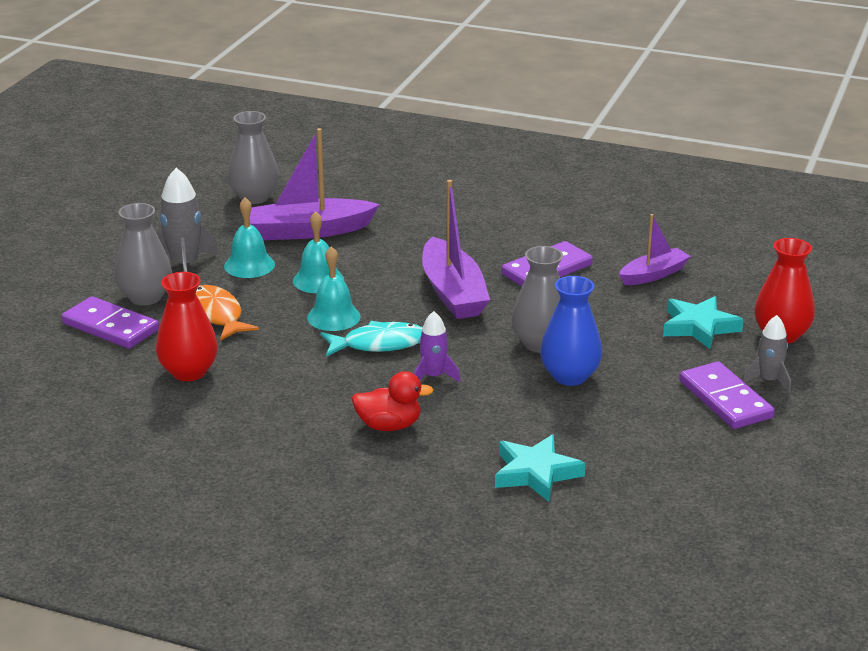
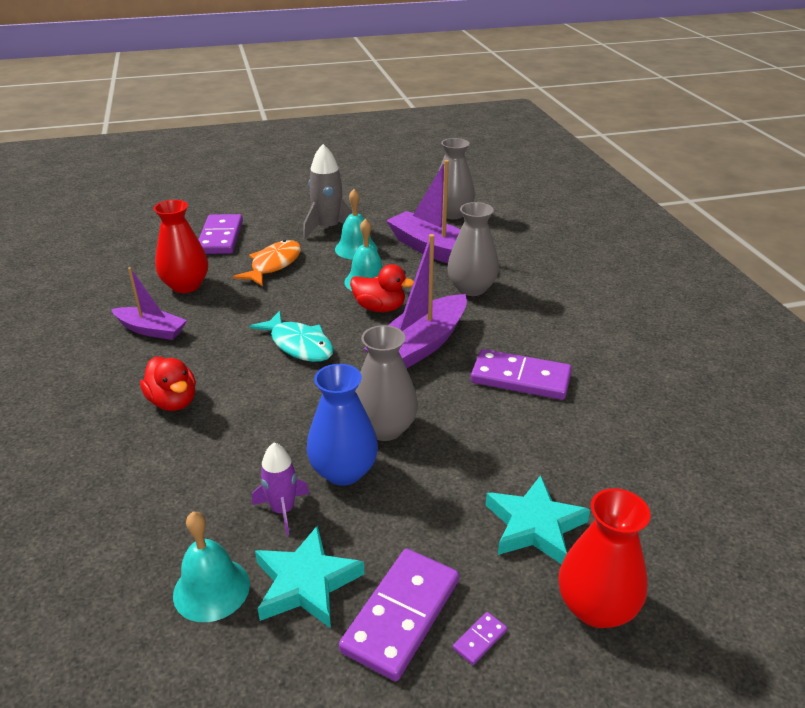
camera: 55 degrees right, 5 degrees up
(145, 297) = (271, 233): grey vase -> grey vase (471, 288)
(333, 317) = (320, 309): turquoise bell -> turquoise bell (211, 589)
(371, 289) = (380, 308): none -> red duck
(433, 376) = (272, 392): purple rocket -> purple rocket (282, 510)
(536, 473) = (146, 522): turquoise star -> turquoise star (306, 583)
(653, 275) = (598, 447): purple boat -> purple boat (151, 330)
(768, 380) = (480, 639): grey rocket -> purple domino

